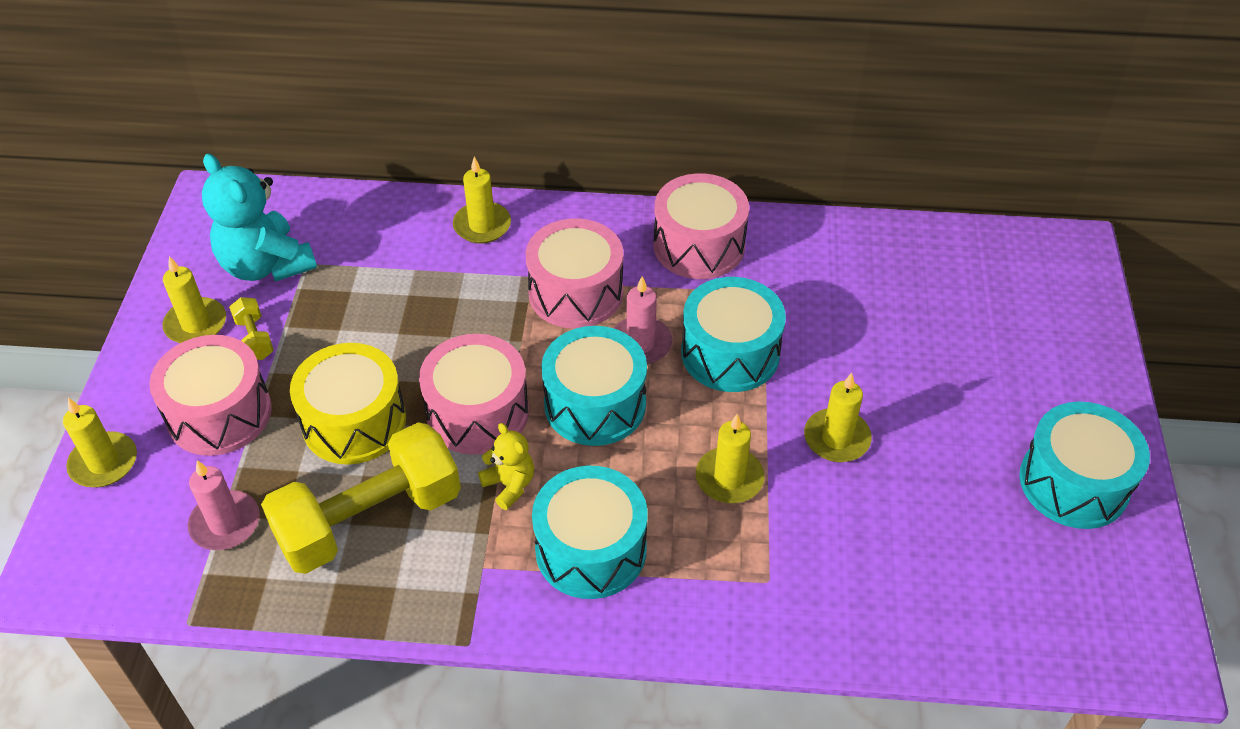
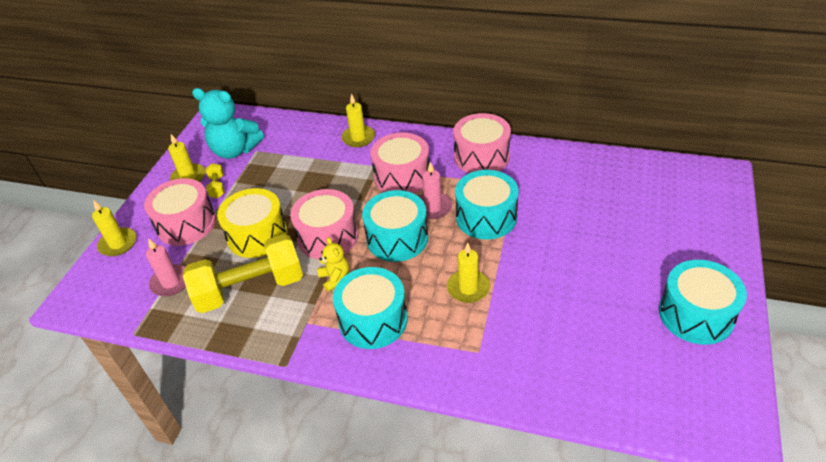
camera: 15 degrees right, 5 degrees down
(266, 265) = (235, 150): turquoise teddy bear -> turquoise teddy bear turned 45 degrees counterclockwise
(836, 438) = (542, 272): yellow candle -> none

